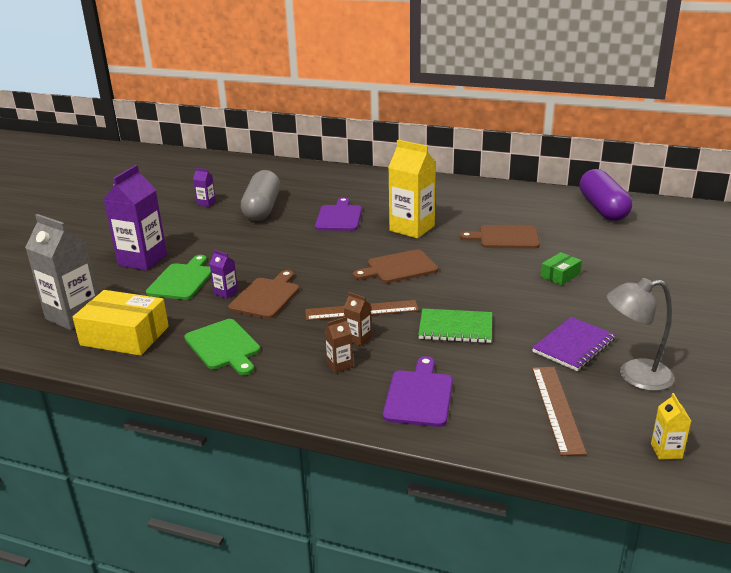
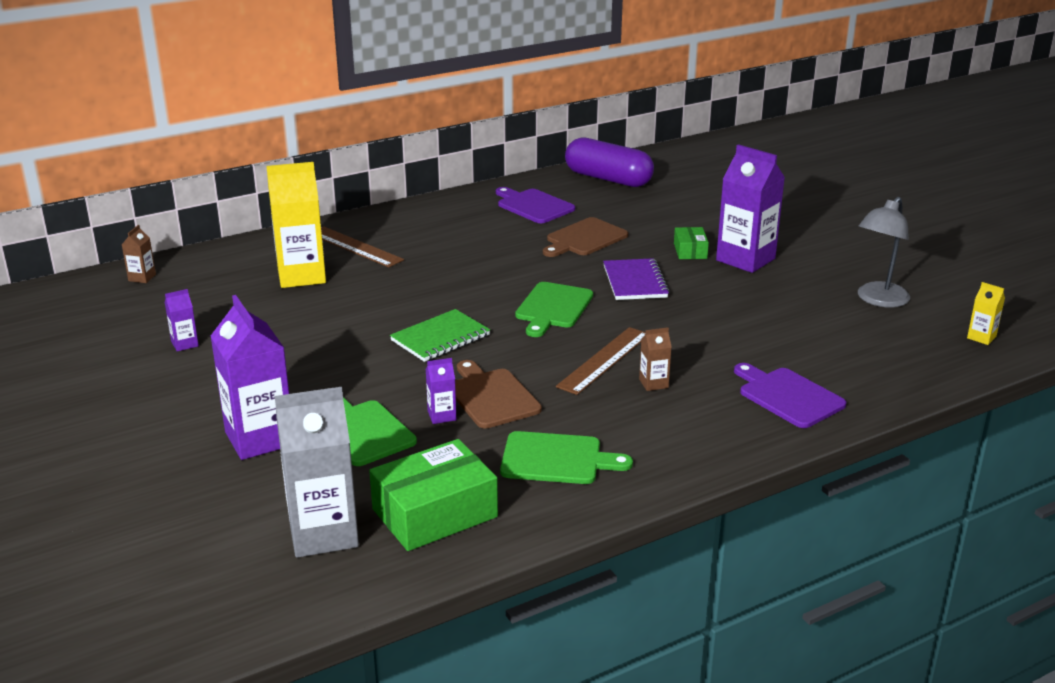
camera: 50 degrees left, 0 degrees up
(125, 336) = (434, 513): yellow box -> green box
(262, 208) = (274, 318): grey capsule -> none
(339, 217) = (386, 288): purple cutting board -> purple cutting board (533, 206)
(339, 365) = (686, 412): brown carton -> brown carton (142, 278)
(398, 268) = (553, 308): brown cutting board -> green cutting board
(412, 228) = (485, 267): yellow carton -> yellow carton (301, 276)
(455, 328) = (705, 332): green notebook -> green notebook (440, 338)
(557, 408) = (881, 349): brown ruler -> brown ruler (355, 247)
(574, 346) = (806, 300): purple notebook -> purple notebook (635, 282)
(589, 298) = (745, 259): none -> purple carton

